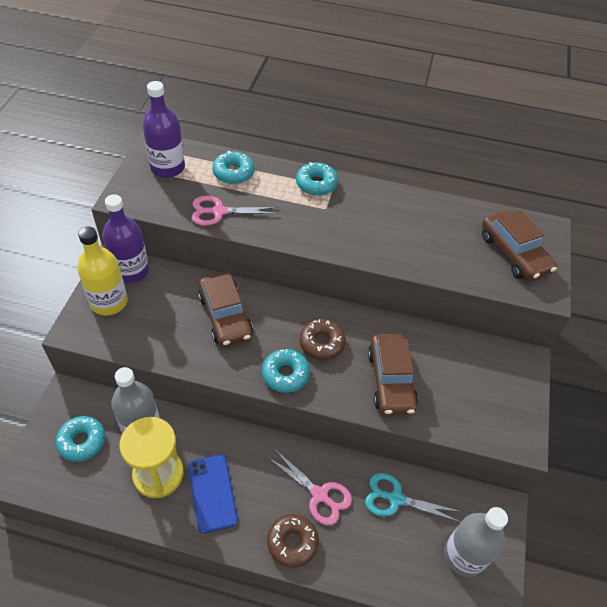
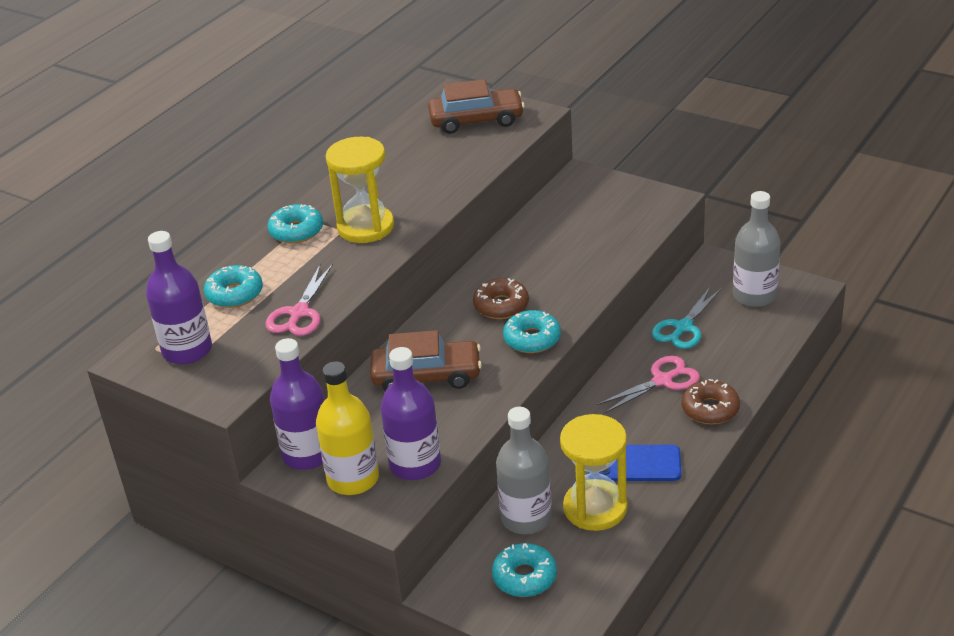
camera: 65 degrees left, 15 degrees down
(127, 334) = (415, 464): none -> purple bottle
(334, 221) = (365, 227): none -> yellow hourglass
(390, 380) = (570, 266): brown car -> none

